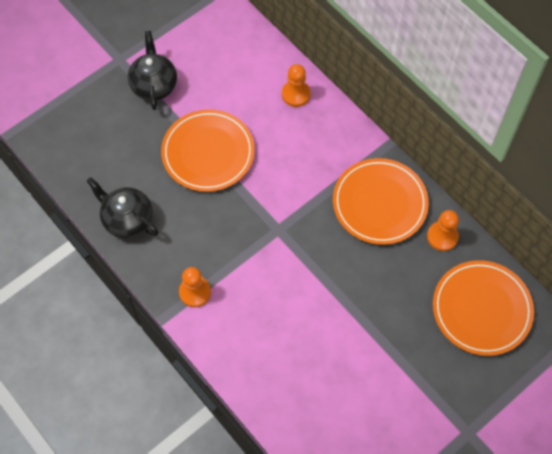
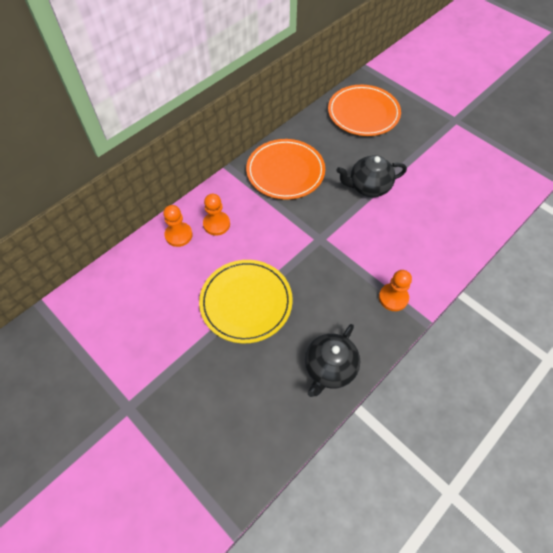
camera: 95 degrees left, 5 degrees down
(154, 85) = (165, 364): black teapot -> black teapot (368, 187)
(208, 153) = (246, 302): orange plate -> yellow plate
(442, 237) = (309, 134): orange pawn -> orange pawn (216, 224)

